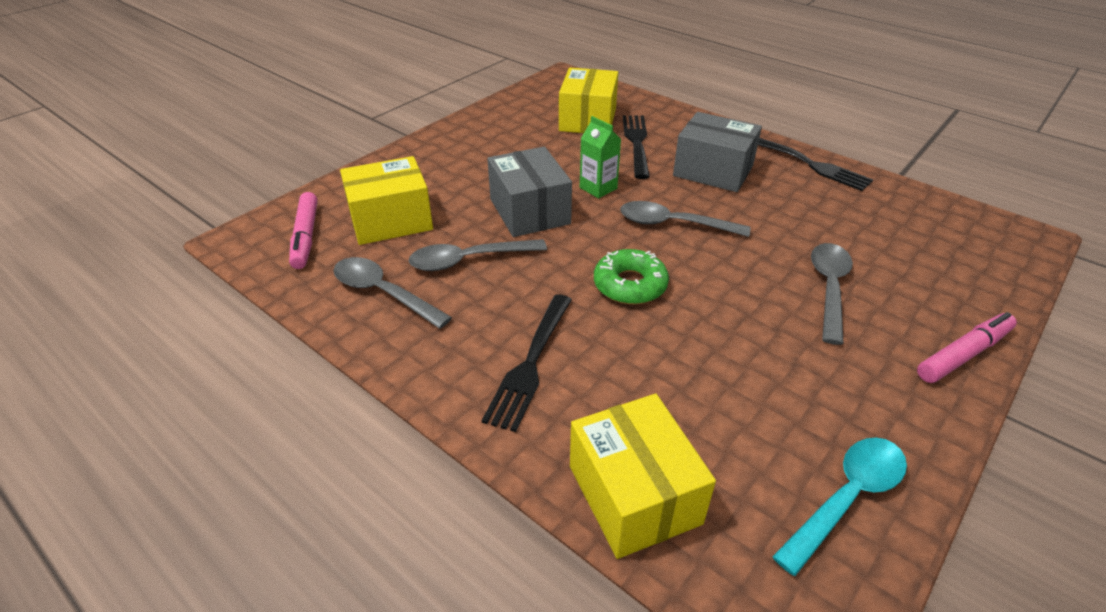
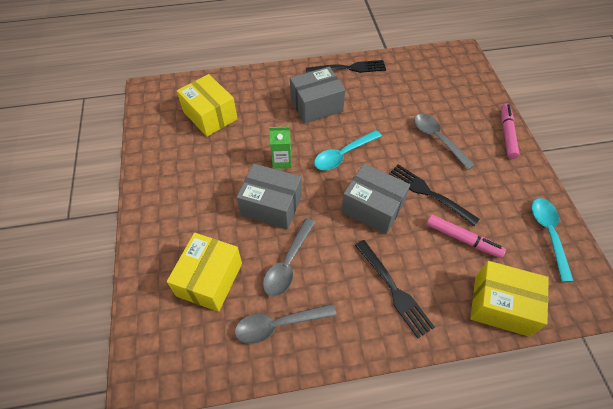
camera: 50 degrees left, 15 degrees up
(306, 236) = (179, 338): pink marker -> pink marker (462, 239)
(630, 285) = (372, 208): green donut -> grey box
(637, 143) = (258, 114): black fork -> black fork (429, 193)
(674, 224) = (343, 155): grey spoon -> turquoise spoon

